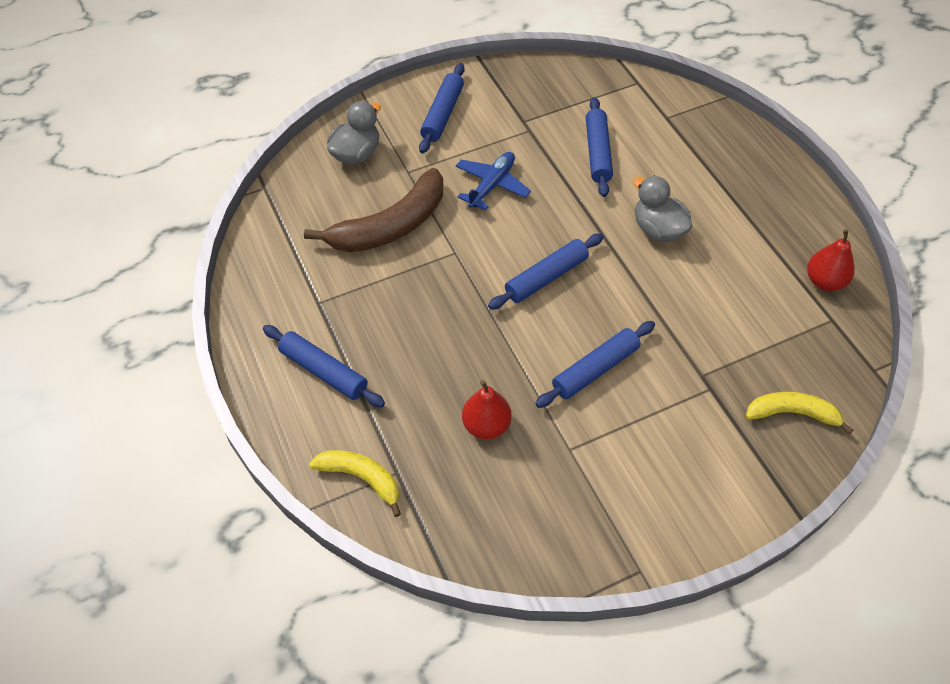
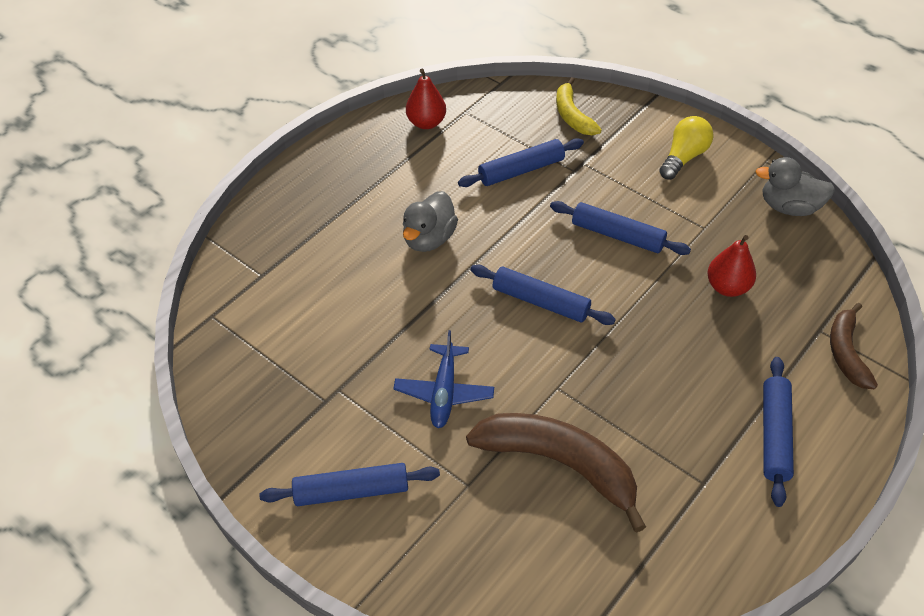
camera: 115 degrees left, 5 degrees down
(356, 154) = (469, 558): grey duck -> grey duck (789, 207)
(361, 478) = (846, 353): yellow banana -> brown banana
(492, 185) = (444, 392): blue plane -> blue plane turned 90 degrees counterclockwise
(597, 152) = (345, 316): blue rolling pin -> blue rolling pin (521, 170)
(681, 488) = (683, 157): none -> yellow light bulb

